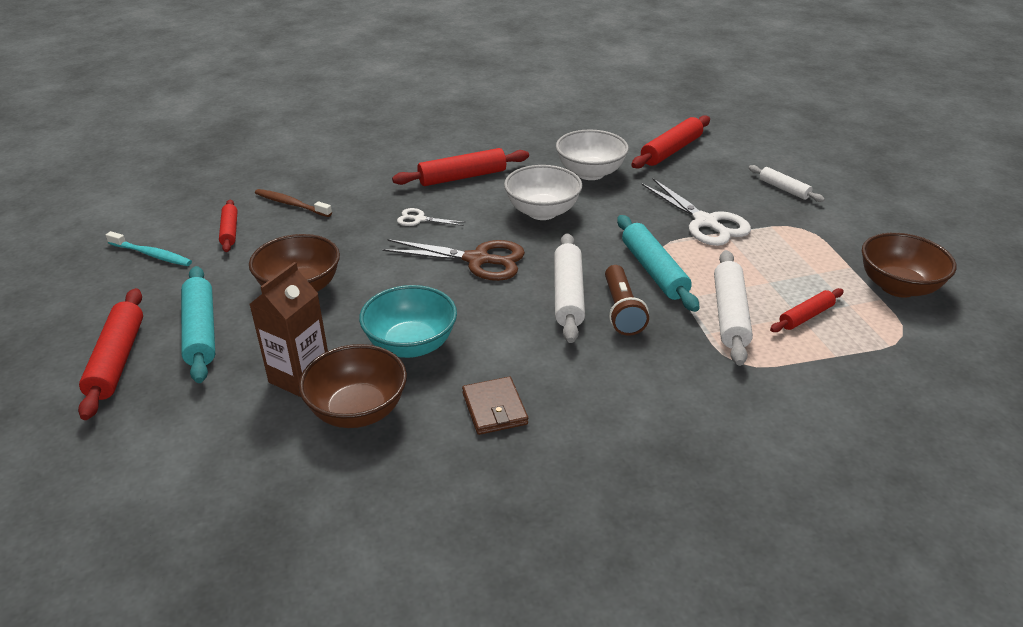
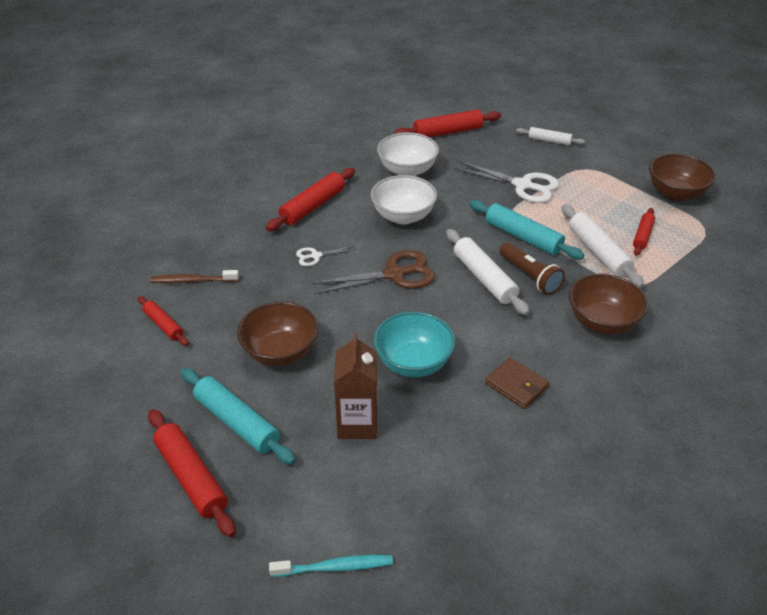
camera: 30 degrees left, 5 degrees up
(152, 255) = (115, 374): turquoise toothbrush -> turquoise toothbrush (335, 567)
(358, 411) = (426, 430): brown bowl -> brown bowl (602, 322)
(671, 151) = (448, 132): red rolling pin -> red rolling pin turned 60 degrees clockwise

